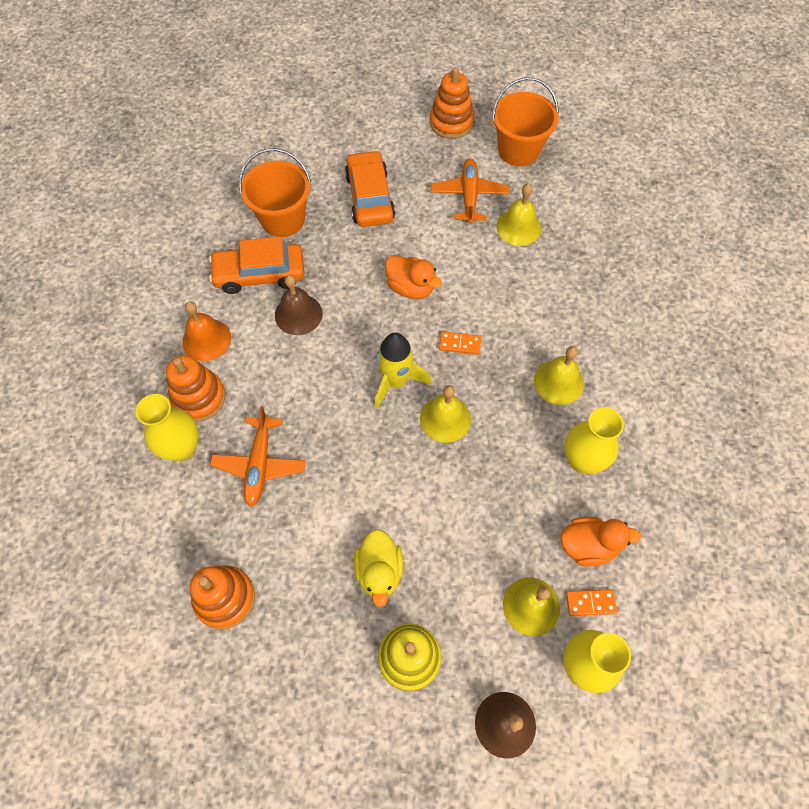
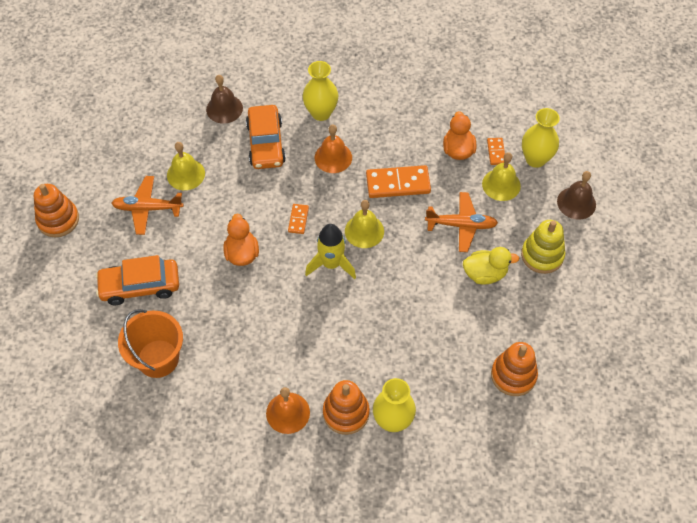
camera: 90 degrees left, 5 degrees down
(259, 464) = (406, 359): orange plane -> orange plane (461, 225)
(260, 274) = (220, 374): orange car -> orange car (266, 143)
(298, 314) = (264, 339): brown bell -> brown bell (224, 108)
(411, 287) = (242, 253): orange duck -> orange duck turned 45 degrees counterclockwise
(518, 150) = (100, 169): orange bucket -> none
(522, 461) = (398, 184): none -> orange domino
(558, 382) = (333, 157): yellow bell -> orange bell
(582, 460) = (395, 148): yellow vase -> yellow vase (321, 113)

